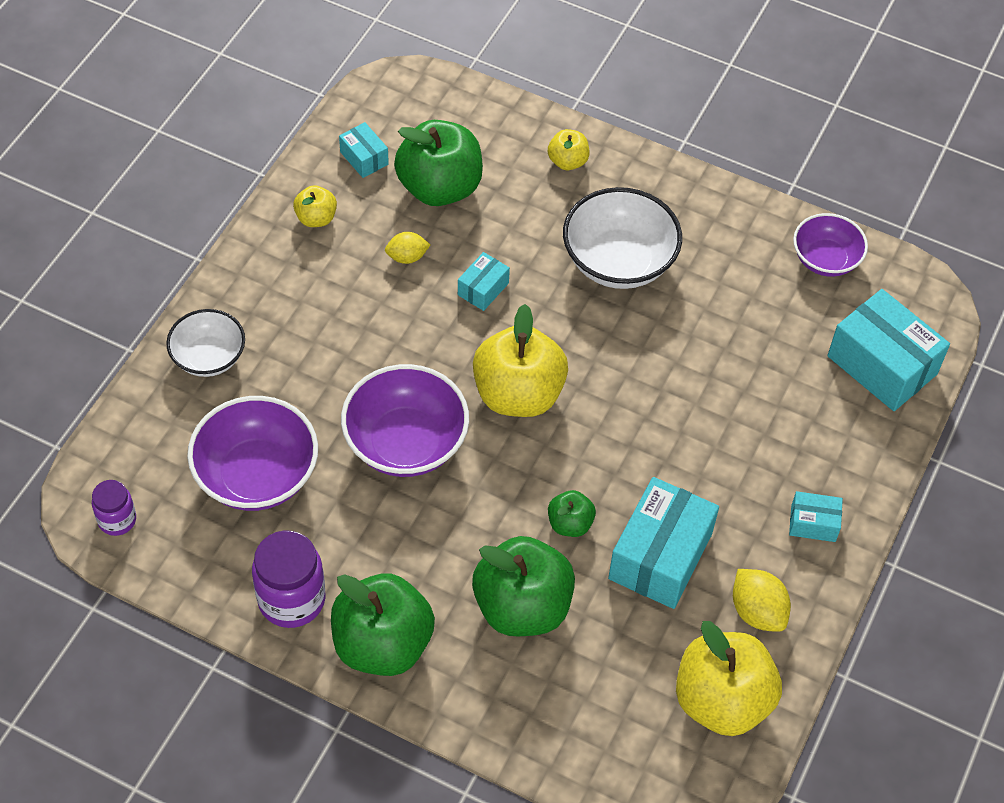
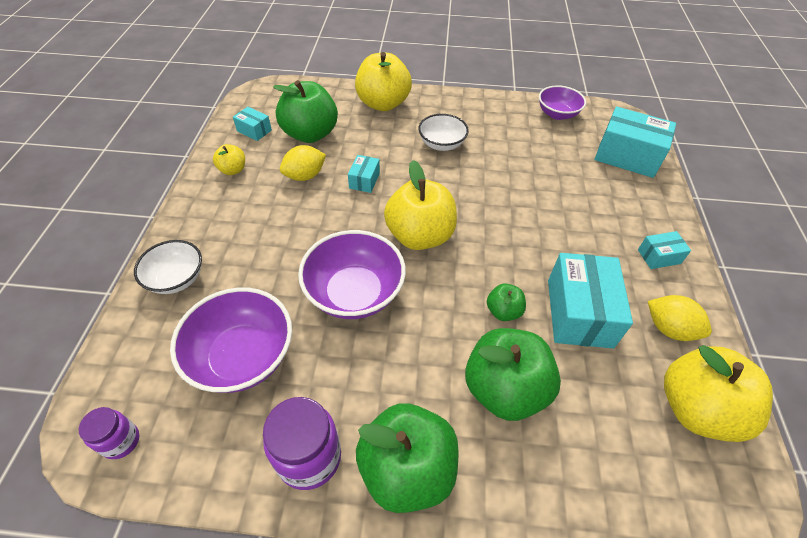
camera: 20 degrees left, 5 degrees down
(407, 257) = (305, 176): yellow lemon -> yellow lemon, size x1.50
(567, 161) = (383, 103): yellow apple -> yellow apple, size x2.06
(618, 261) = (441, 144): white bowl -> white bowl, size x0.63

